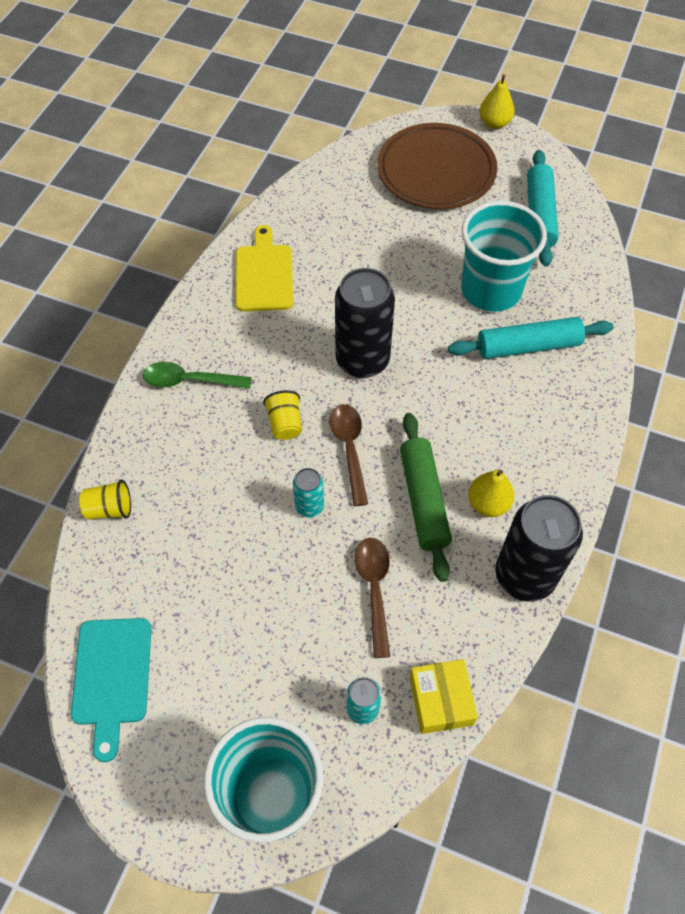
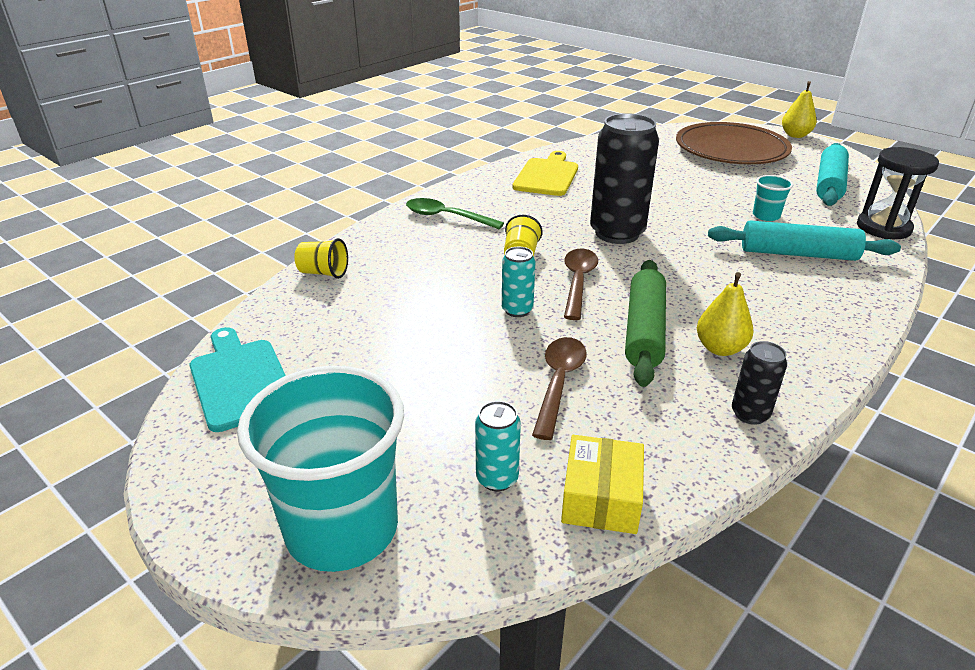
camera: 20 degrees right, 25 degrees down
(112, 677) = (240, 380): turquoise cutting board -> turquoise cutting board turned 135 degrees clockwise
(491, 290) = (766, 216): turquoise cup -> turquoise cup, size x0.43
(524, 575) = (750, 414): black can -> black can, size x0.48
(595, 281) = (883, 228): none -> black hourglass

